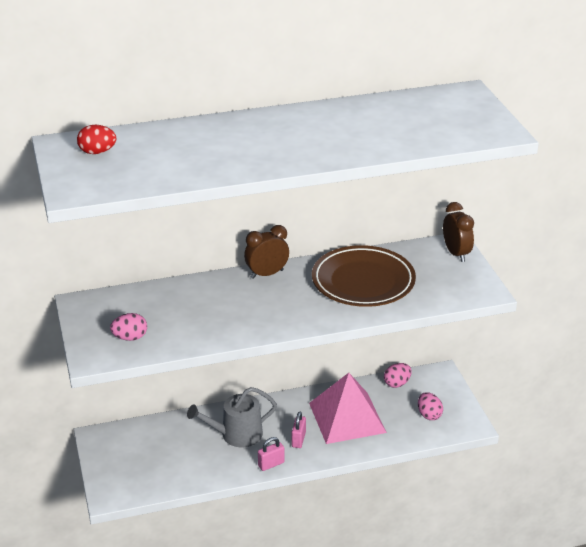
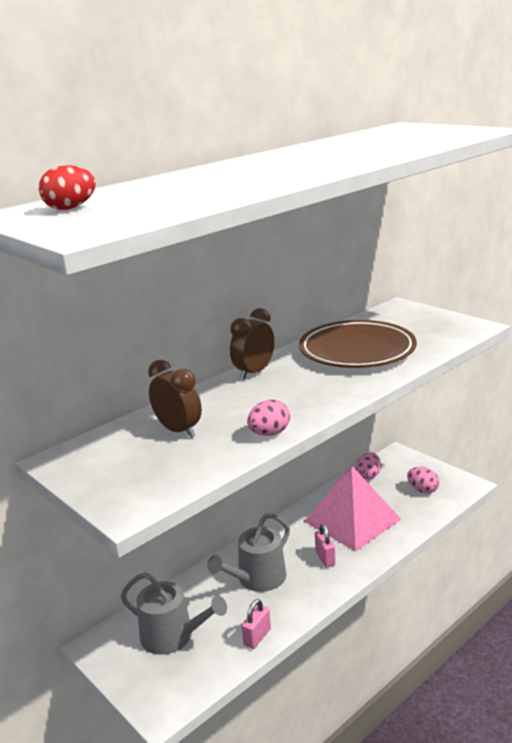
camera: 25 degrees left, 10 degrees down
(130, 338) = (157, 472): pink egg -> pink egg (269, 433)
(149, 451) = (173, 636): none -> grey watering can
(271, 464) = (319, 593): pink padlock -> pink padlock (257, 637)
(456, 253) = (412, 311): brown clock -> brown clock (178, 430)

